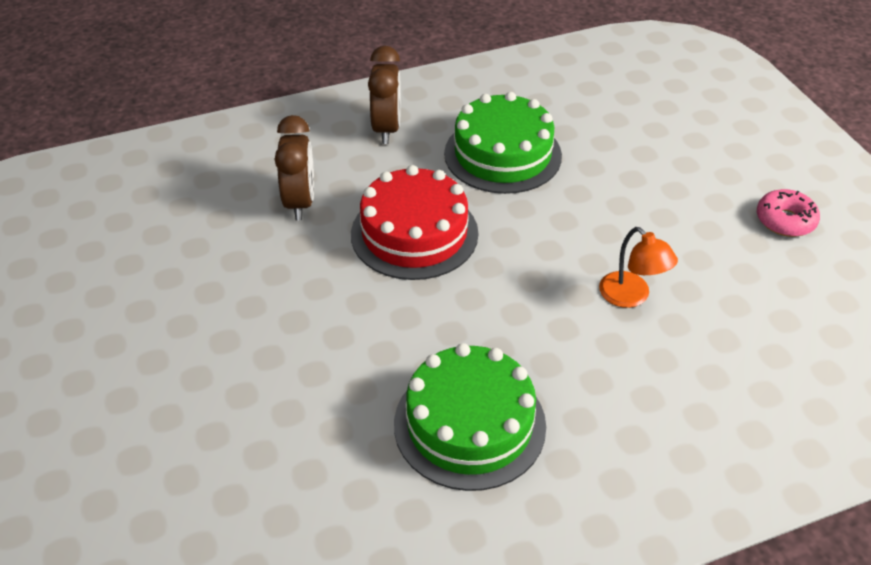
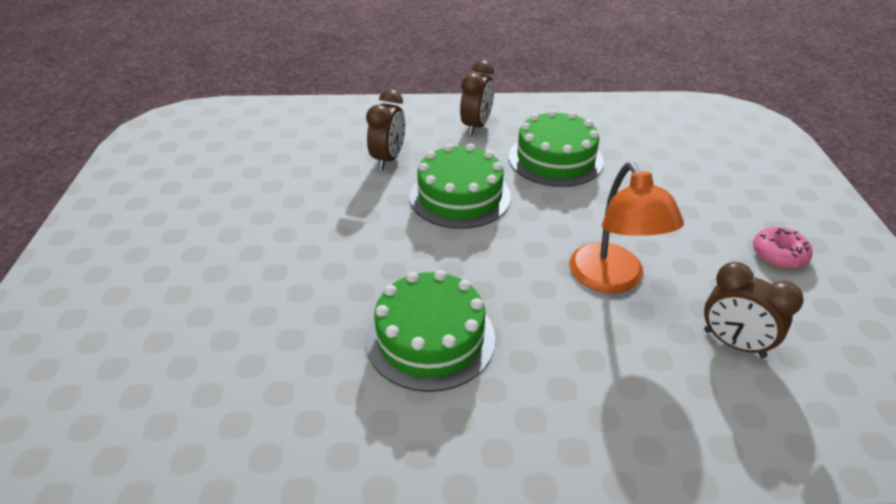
camera: 20 degrees right, 5 degrees down
(414, 233) = (460, 196): red cake -> green cake
(631, 296) = (612, 279): orange lamp -> orange lamp, size x1.71
(778, 337) = (734, 343): none -> brown clock

